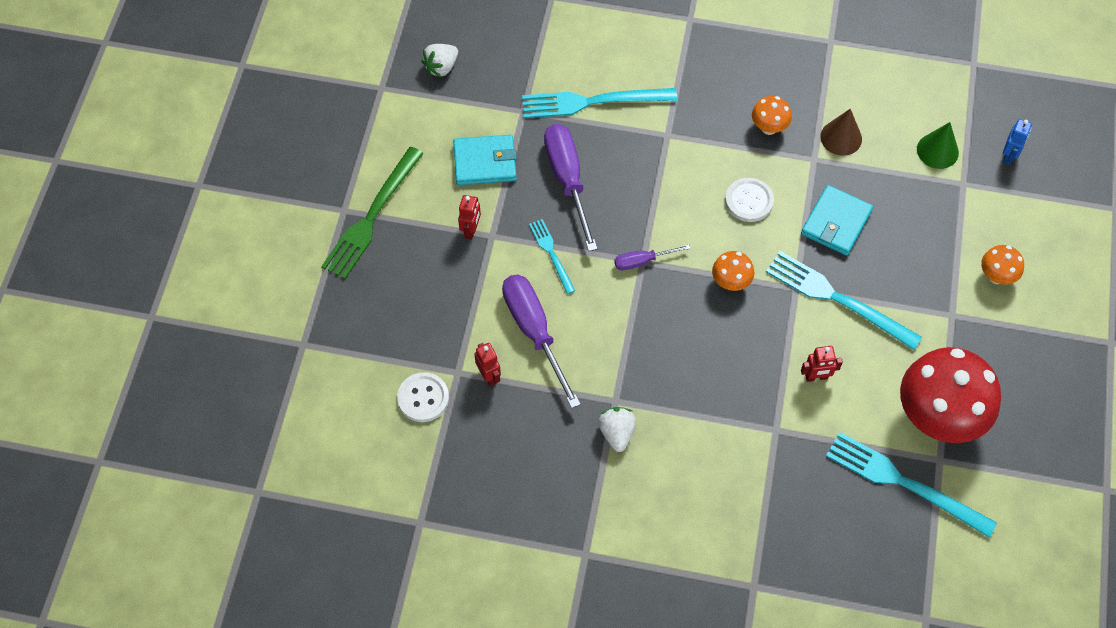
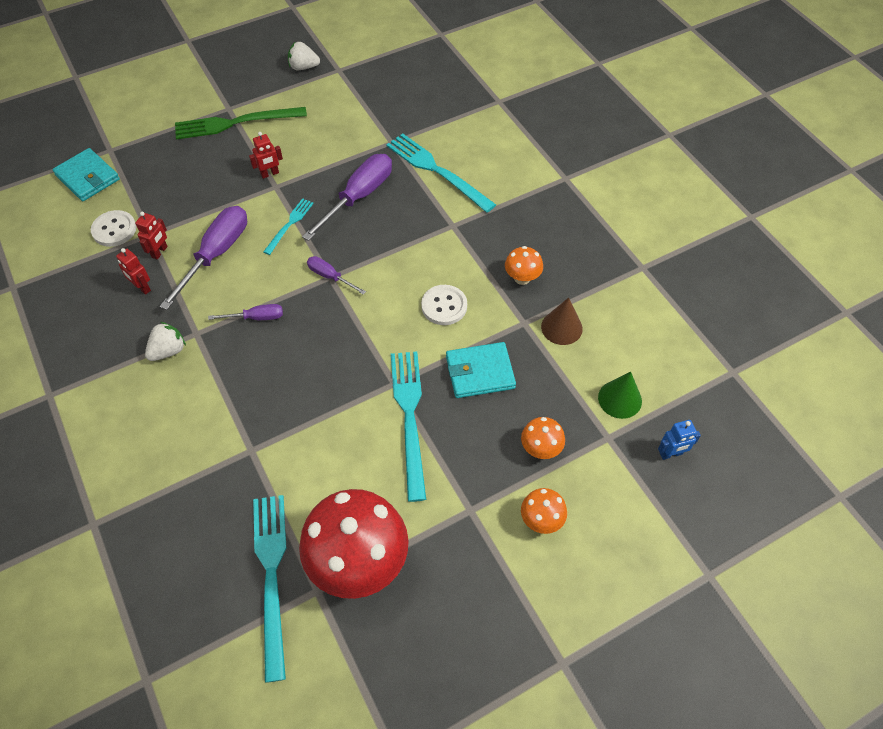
camera: 50 degrees right, 5 degrees down
(441, 67) = (383, 85): white strawberry -> white strawberry (303, 67)
(485, 162) = (331, 148): turquoise wallet -> turquoise wallet (88, 177)
(638, 344) = (256, 317): none -> purple screwdriver
(730, 282) = (361, 339): orange mushroom -> orange mushroom (540, 449)
(816, 377) = (323, 448): red robot -> red robot (142, 287)

